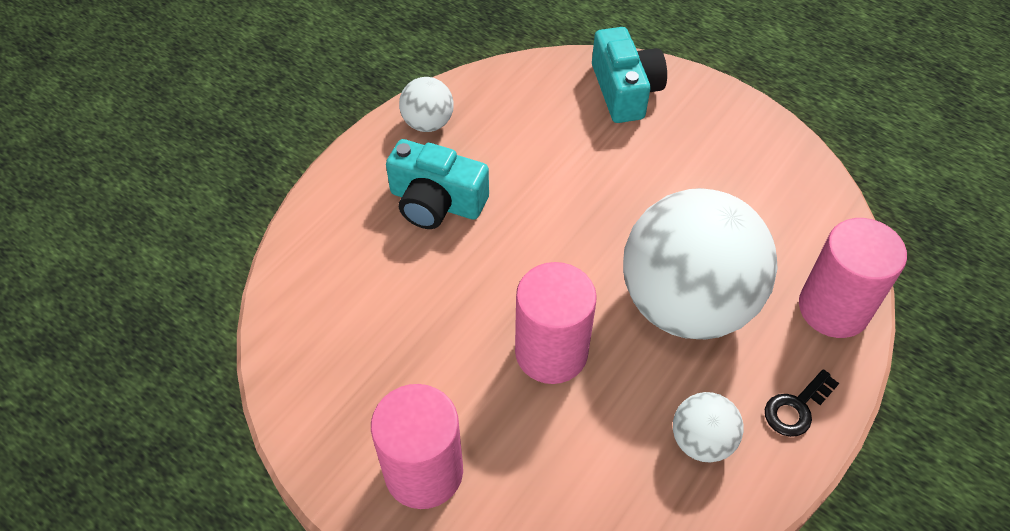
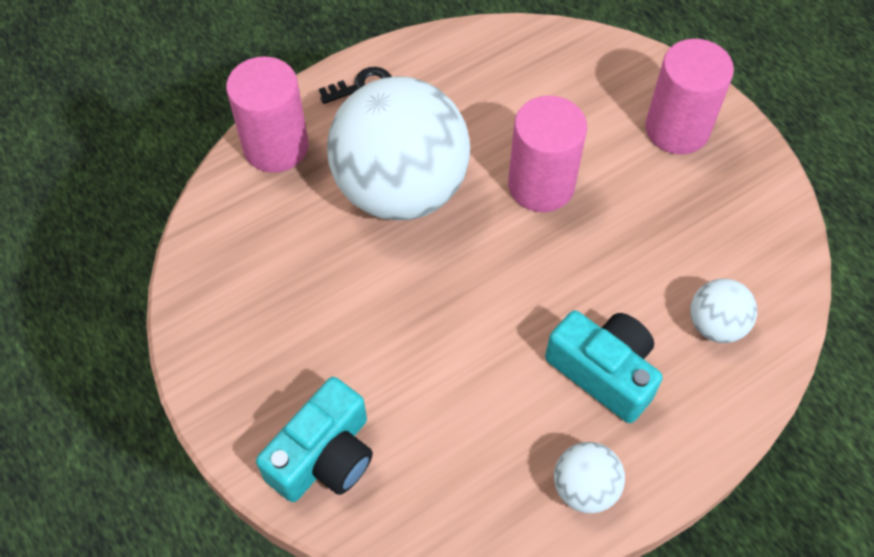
camera: 160 degrees left, 5 degrees up
(625, 90) = (324, 456): turquoise camera -> turquoise camera turned 150 degrees counterclockwise
(701, 441) = (450, 87): white ball -> white ball (715, 325)

